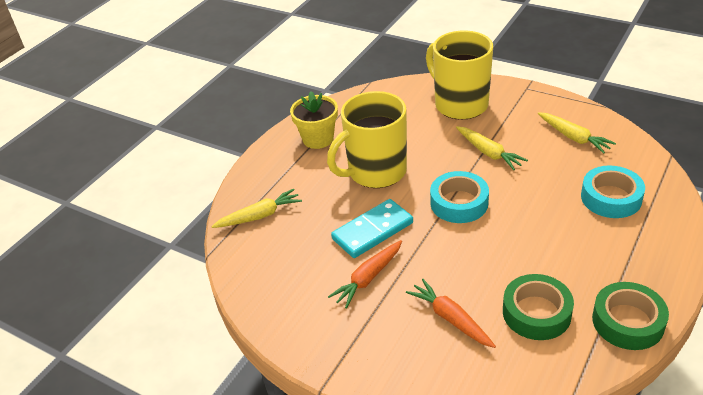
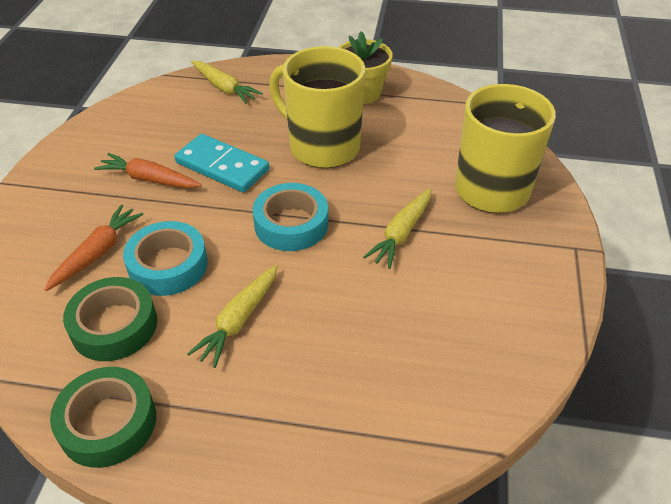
camera: 65 degrees right, 5 degrees up
(573, 137) = (481, 318): yellow carrot -> yellow carrot (239, 320)
(611, 198) = (356, 379): turquoise tape -> turquoise tape (168, 265)

